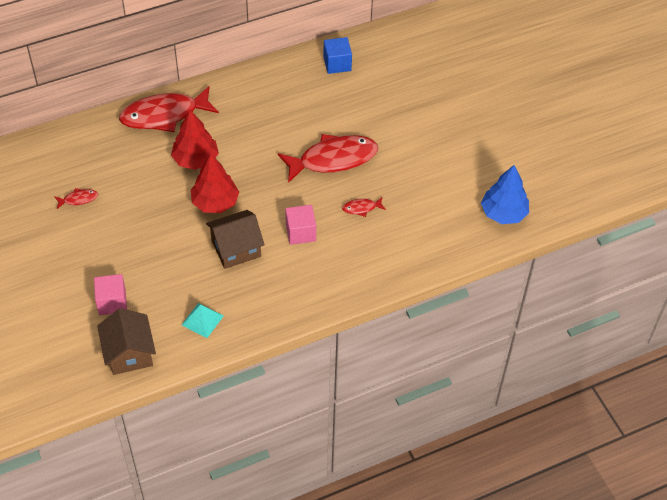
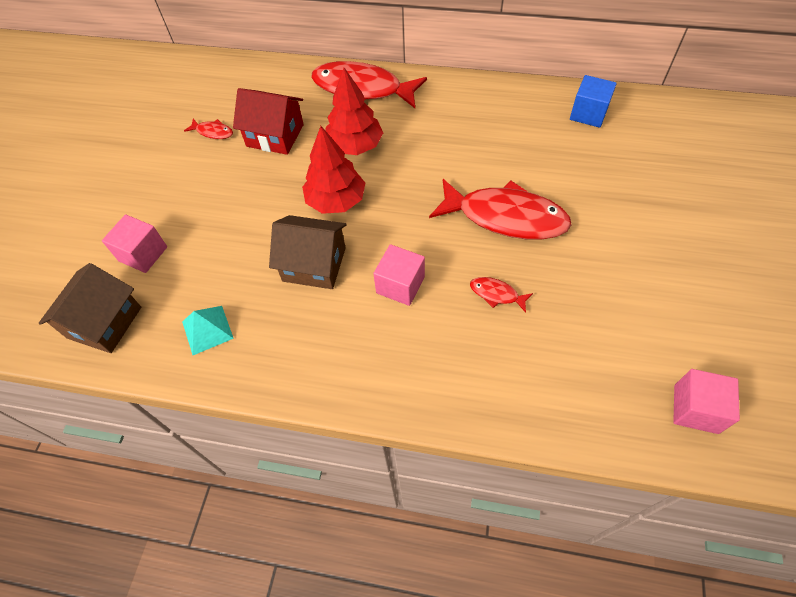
camera: 40 degrees right, 5 degrees up
(129, 179) = (275, 135): none -> red house
(503, 213) = (695, 409): blue tree -> pink cube

